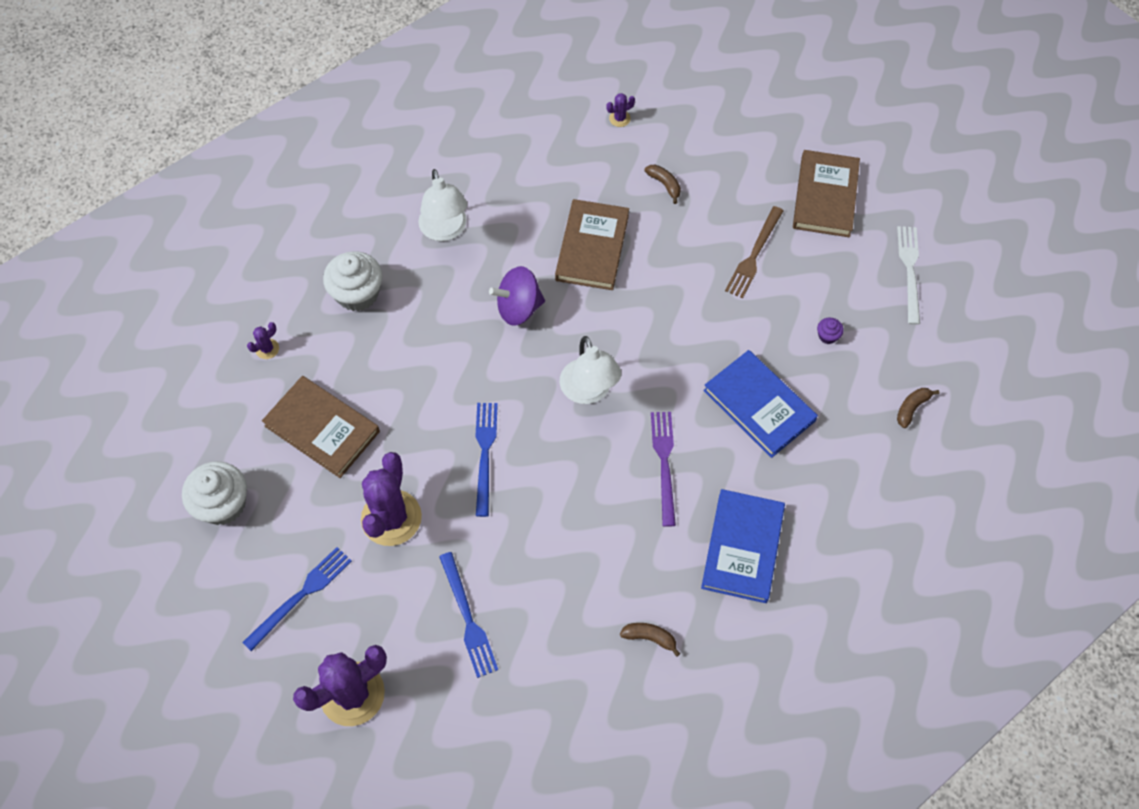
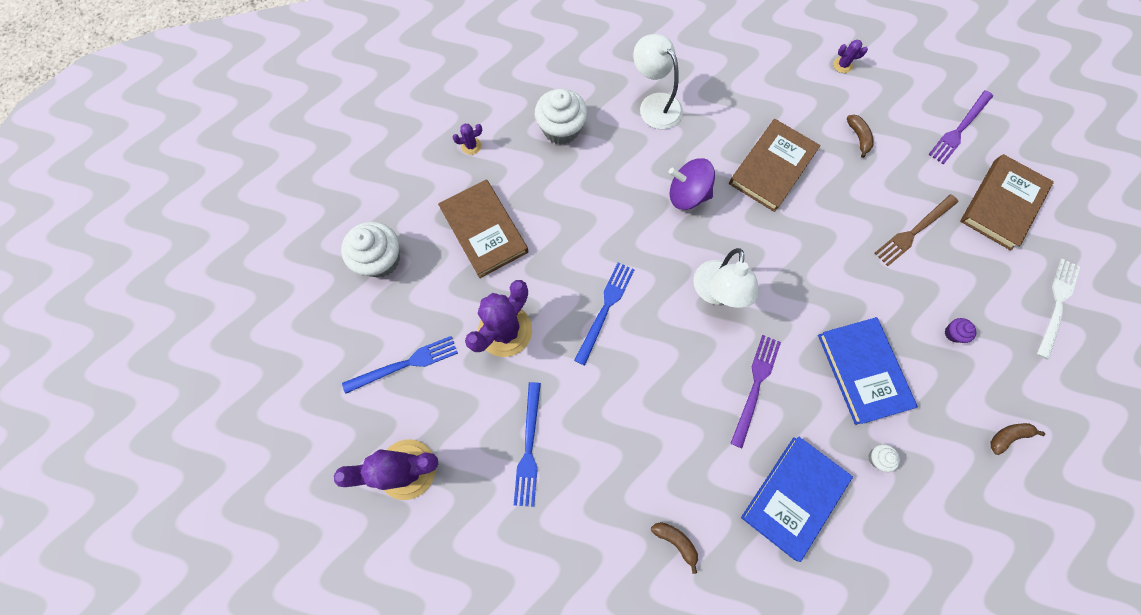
camera: 25 degrees right, 10 degrees up
(445, 230) = (654, 104): white lamp -> white lamp turned 135 degrees clockwise
(758, 139) = (959, 129): none -> purple fork
(804, 479) = (877, 458): none -> white cupcake

